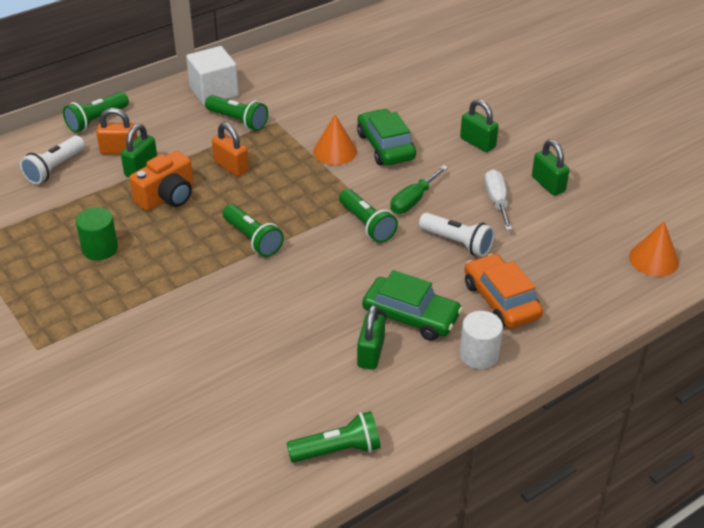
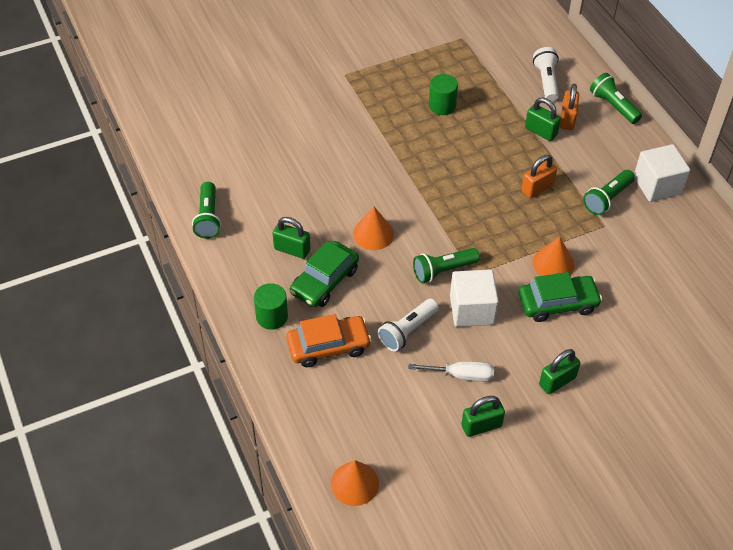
camera: 100 degrees right, 10 degrees up
(55, 168) = (546, 81): white flashlight -> white flashlight turned 45 degrees clockwise
(167, 196) = (500, 145): orange camera -> none
(252, 239) = (437, 194): green flashlight -> none
(327, 285) = (373, 234): none -> orange cone
(413, 200) = (472, 310): green screwdriver -> white cube
(479, 355) = (272, 317): white cylinder -> green cylinder

